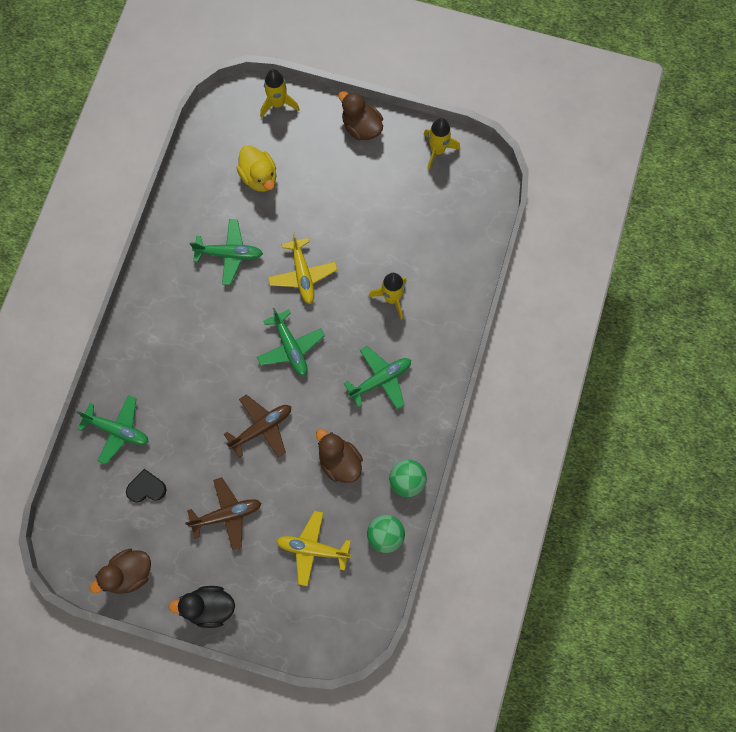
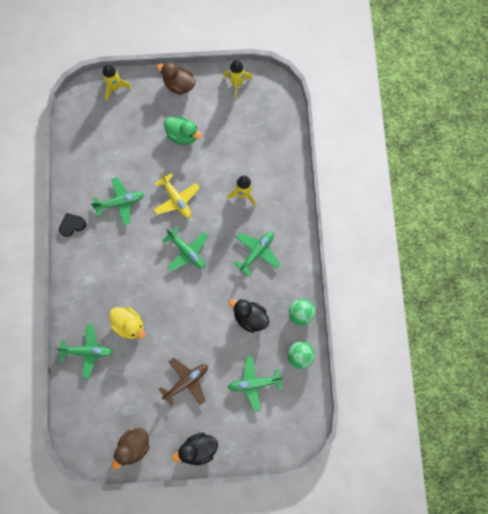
camera: 20 degrees left, 0 degrees up
(146, 488) = (123, 384): black heart -> black heart (72, 225)
(259, 177) = (121, 143): yellow duck -> yellow duck (129, 325)
(261, 428) = (188, 314): brown plane -> none
(312, 549) = (254, 384): yellow plane -> green plane
(339, 462) = (250, 318): brown duck -> black duck
(342, 194) = (182, 135): none -> green duck

